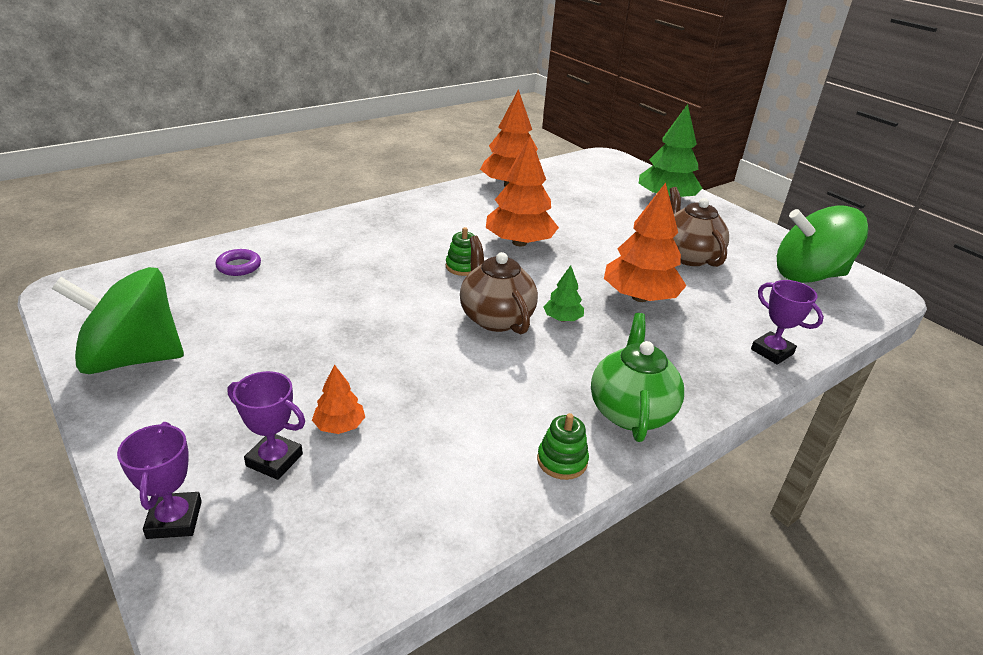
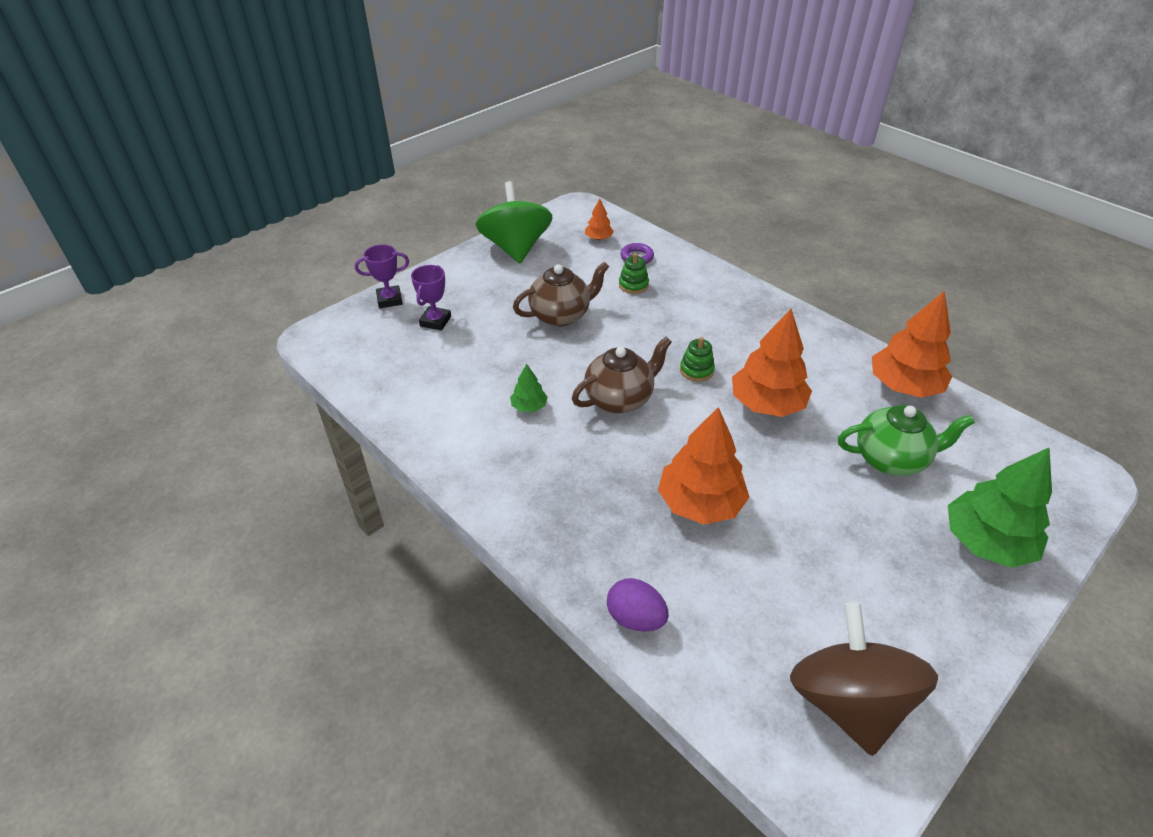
camera: 85 degrees right, 10 degrees up
(339, 426) = (468, 340): orange tree -> orange tree (598, 238)
(562, 319) = (635, 443): green tree -> green tree (529, 406)
(562, 461) = (447, 449): green stacking toy -> green stacking toy (633, 285)
(630, 411) = (510, 490): green teapot -> green teapot (891, 459)
(688, 256) = (823, 556): brown teapot -> brown teapot (561, 315)
(772, 351) = (635, 618): purple trophy -> purple egg
(808, 275) = (847, 701): green spinning top -> brown spinning top

